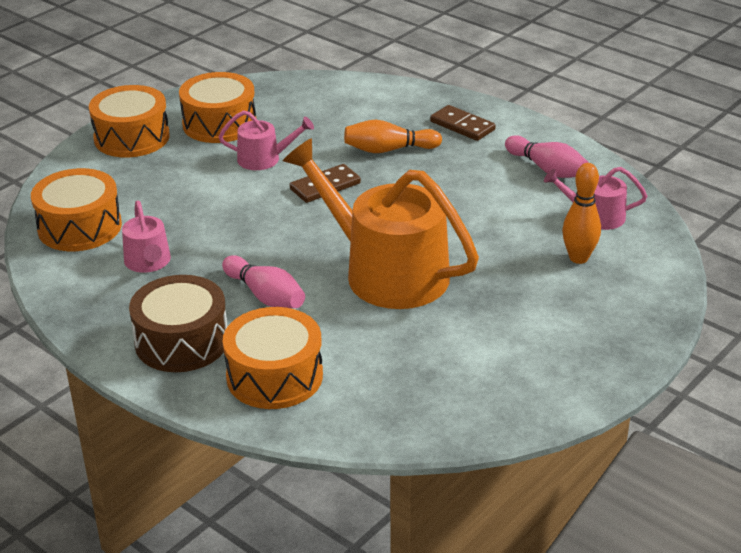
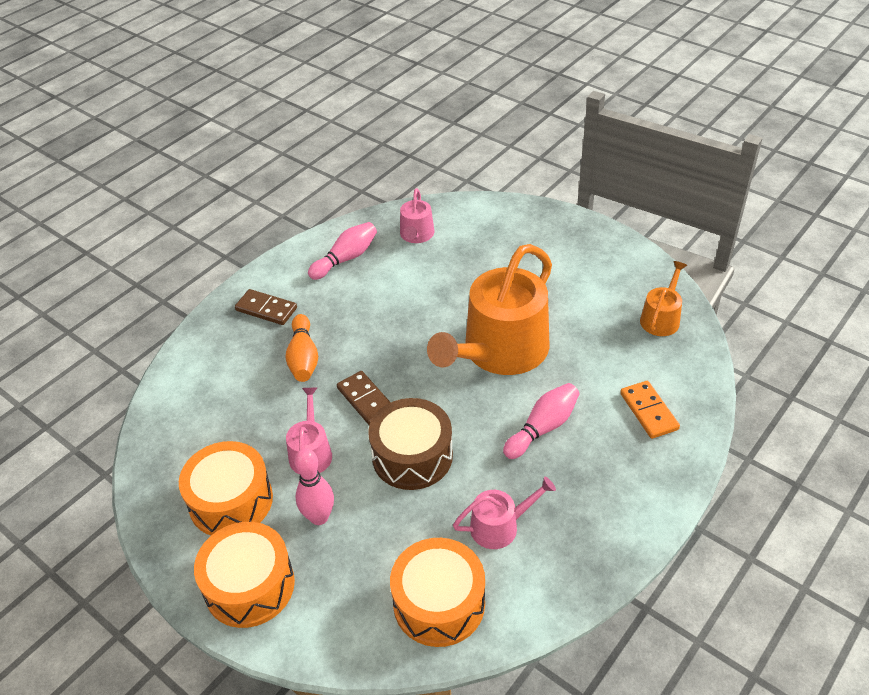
camera: 90 degrees left, 10 degrees up
(181, 341) = (617, 480): brown drum -> brown drum (412, 456)
(189, 166) = (319, 517): none -> pink bowling pin
(274, 376) = (648, 411): orange drum -> orange domino
(436, 407) = (661, 318): none -> orange watering can
(462, 126) = (266, 309): brown domino -> brown domino turned 75 degrees clockwise
(578, 258) = (472, 245): orange bowling pin -> none

